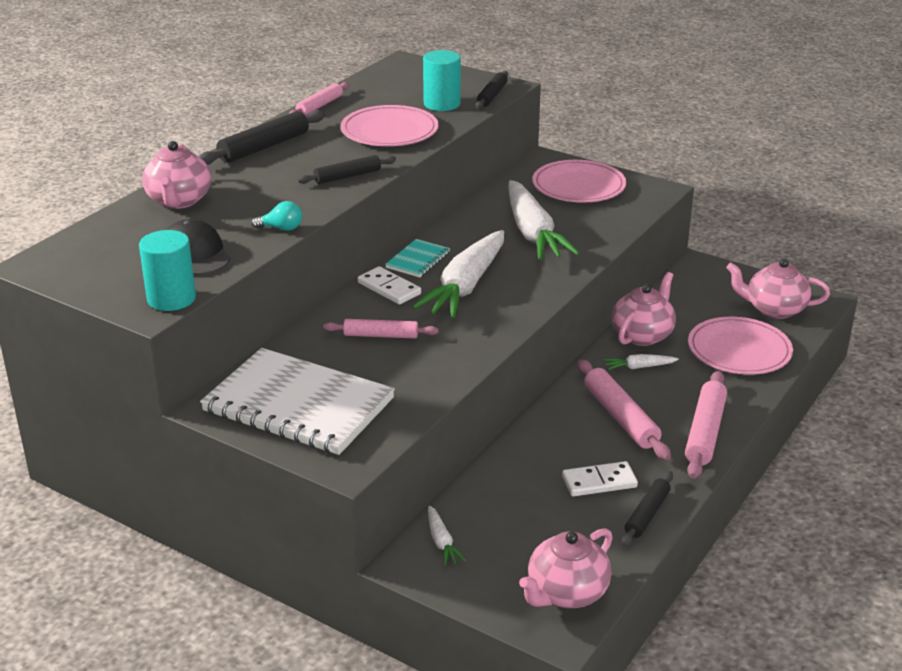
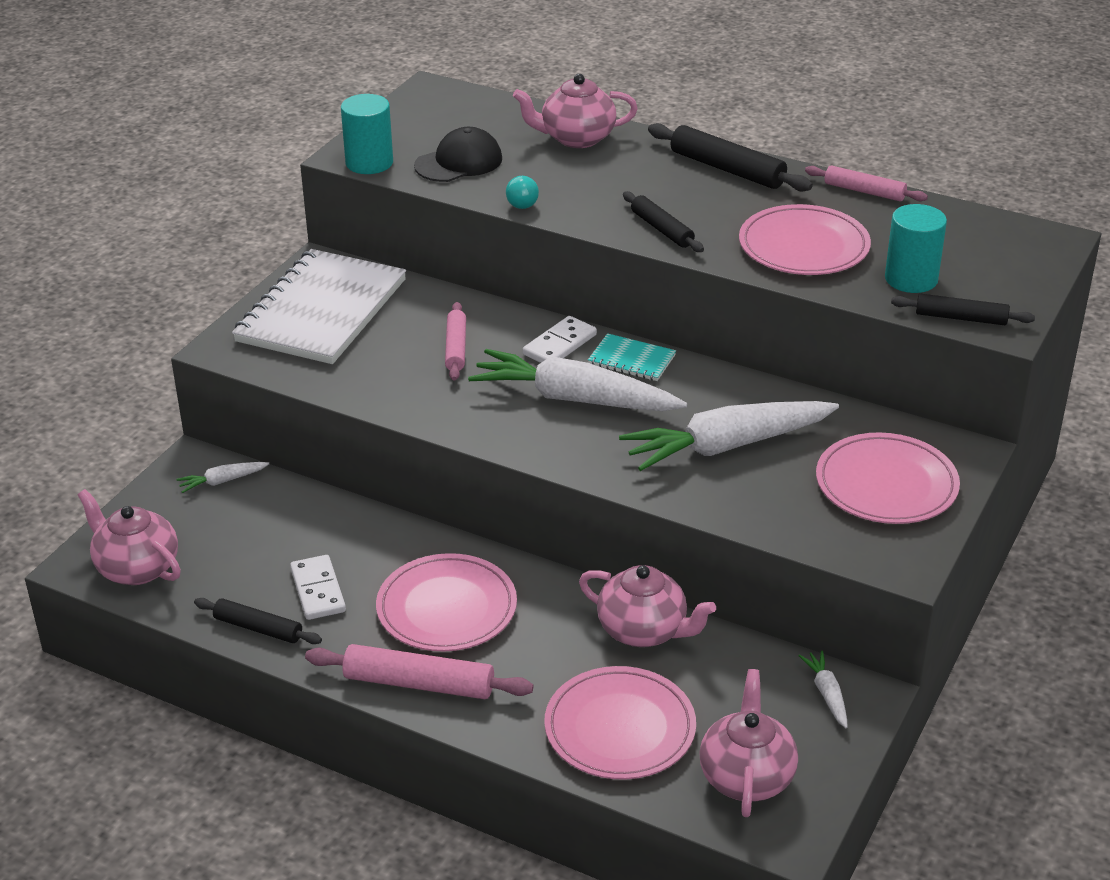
camera: 85 degrees right, 5 degrees up
(620, 417) = (446, 608): pink rolling pin -> pink plate
(639, 367) = (562, 626): white carrot -> white carrot (827, 694)

